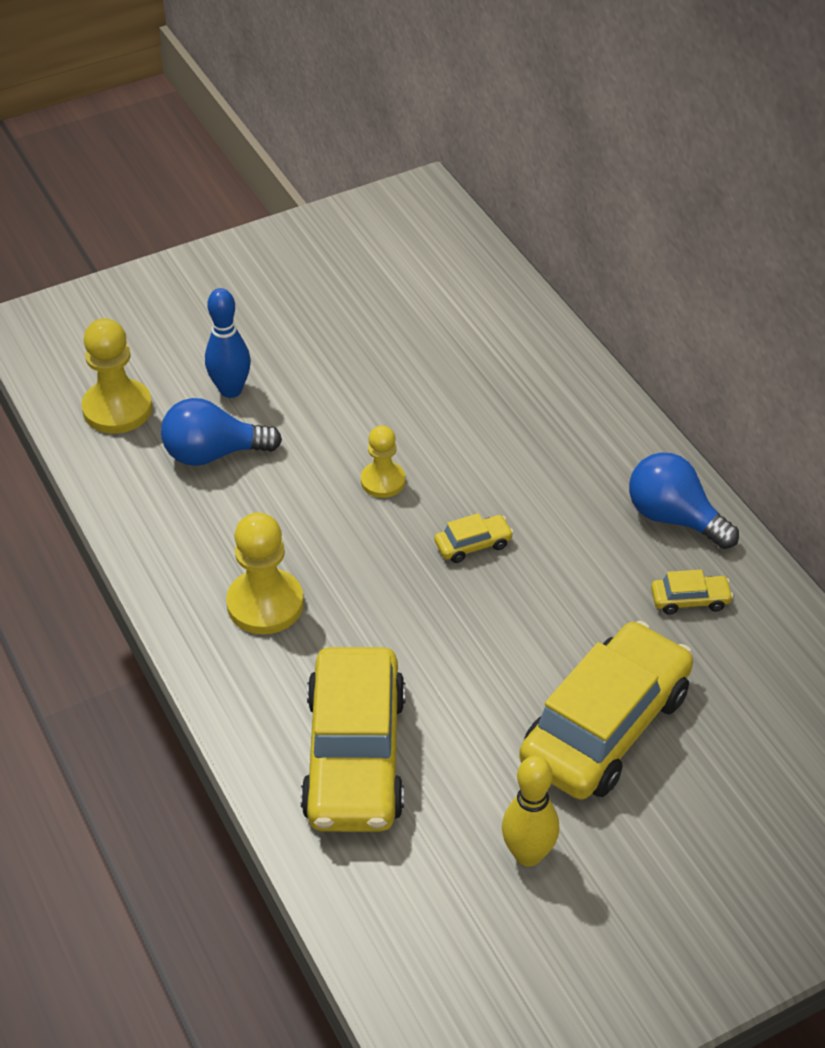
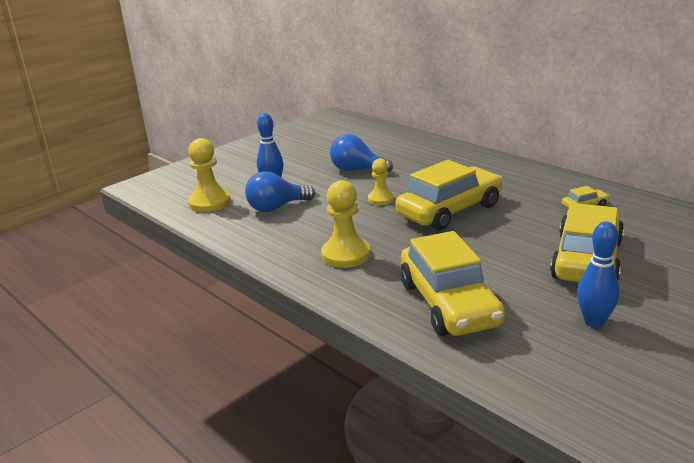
camera: 15 degrees left, 20 degrees down
(473, 544) = (449, 210): yellow car -> yellow car, size x2.50
(528, 854) = (594, 321): yellow bowling pin -> blue bowling pin
(674, 518) = (547, 182): blue light bulb -> blue light bulb (357, 170)

